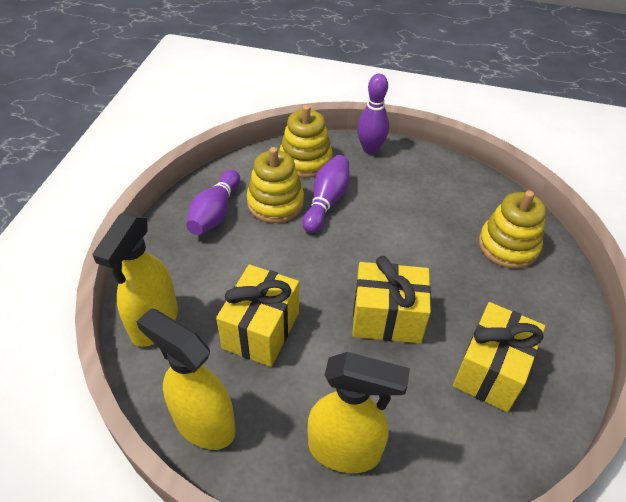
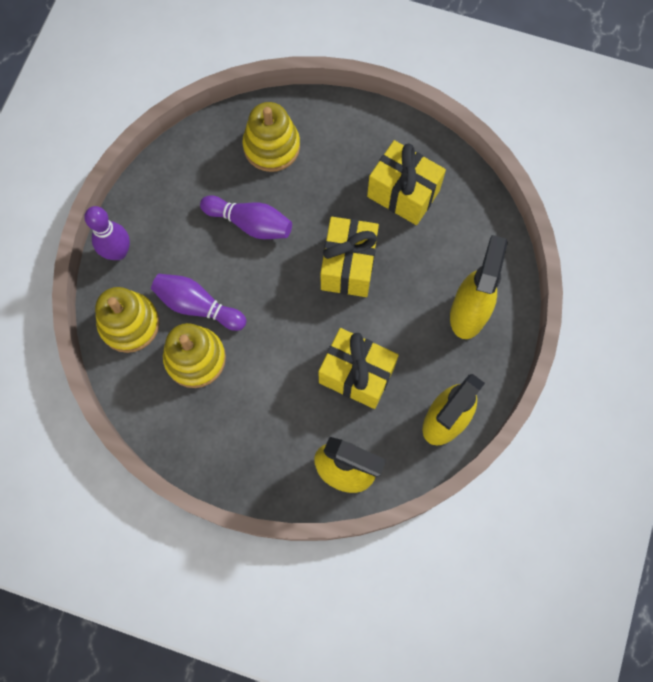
camera: 85 degrees left, 25 degrees up
(215, 213) = (204, 422): purple bowling pin -> purple bowling pin (250, 223)

